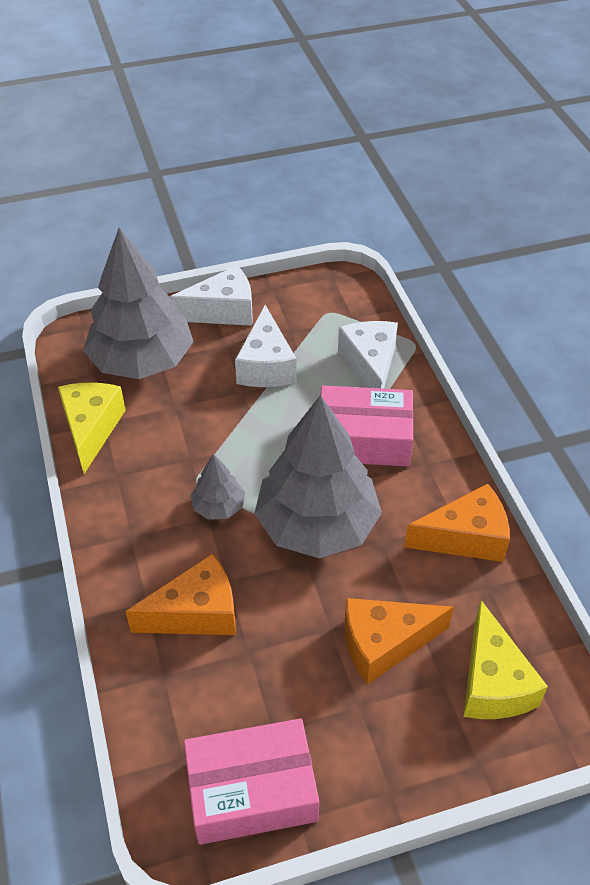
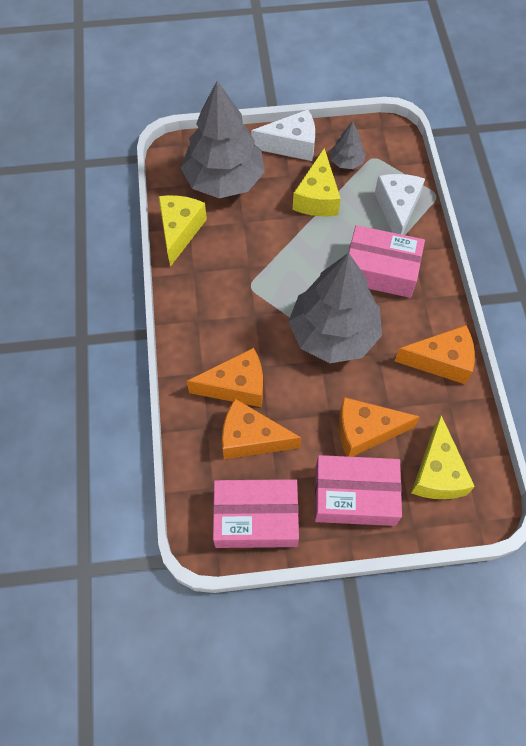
camera: 10 degrees right, 15 degrees up
(219, 507) = (264, 308): grey tree -> grey tree (346, 162)
(227, 679) = (251, 438): none -> orange cheese
(266, 365) = (317, 197): white cheese -> yellow cheese
(387, 733) = (355, 495): none -> pink box

